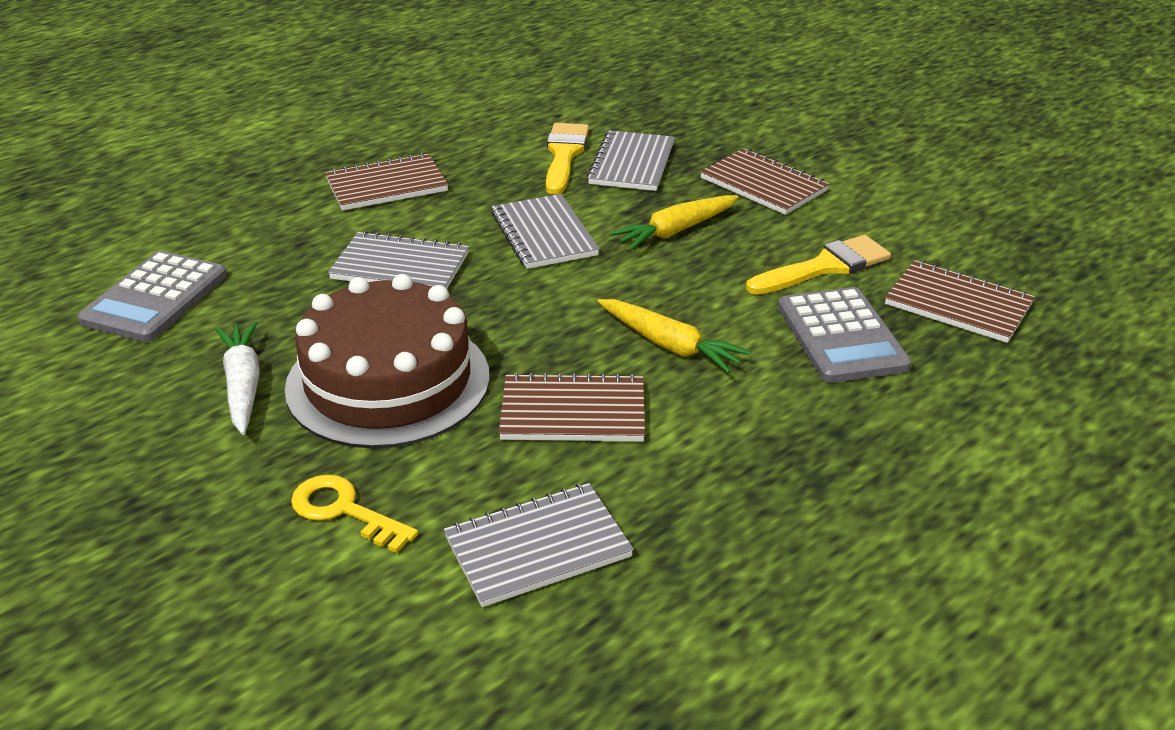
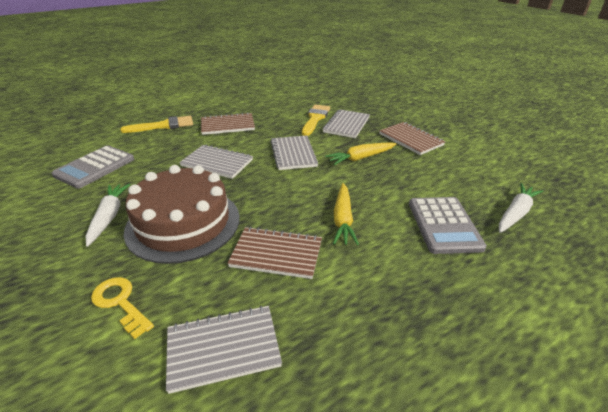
camera: 10 degrees right, 0 degrees up
(670, 345) = (343, 219): yellow carrot -> yellow carrot turned 45 degrees clockwise
(824, 267) = (438, 184): yellow brush -> yellow brush (163, 126)
(958, 305) = (515, 213): brown notebook -> white carrot

